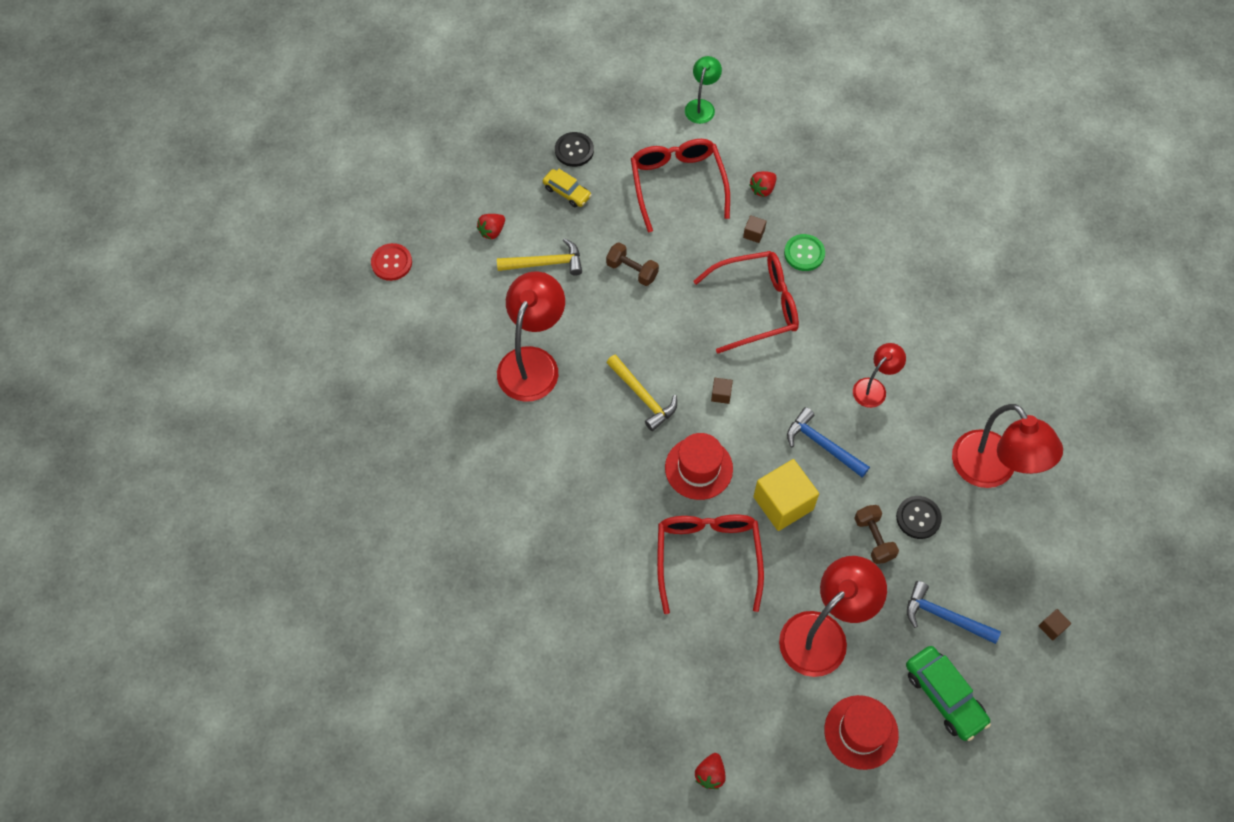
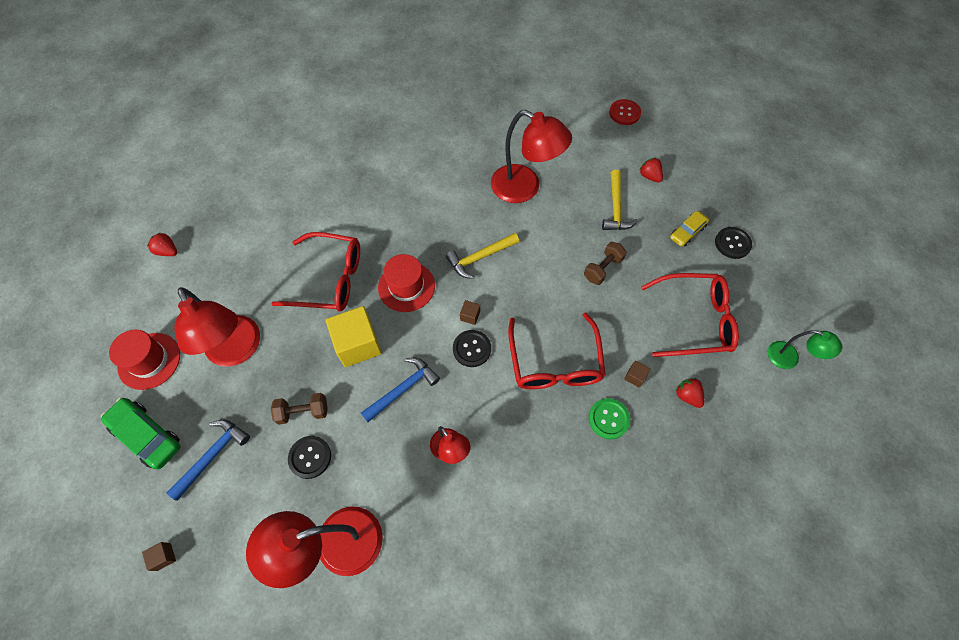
camera: 100 degrees right, 0 degrees up
(760, 386) = (472, 349): none -> black button
(944, 696) = (147, 435): green car -> green car turned 60 degrees clockwise

